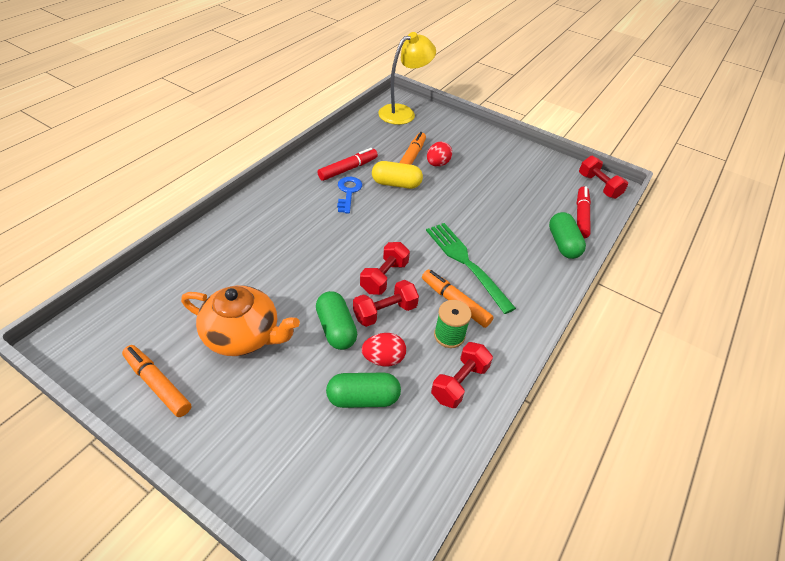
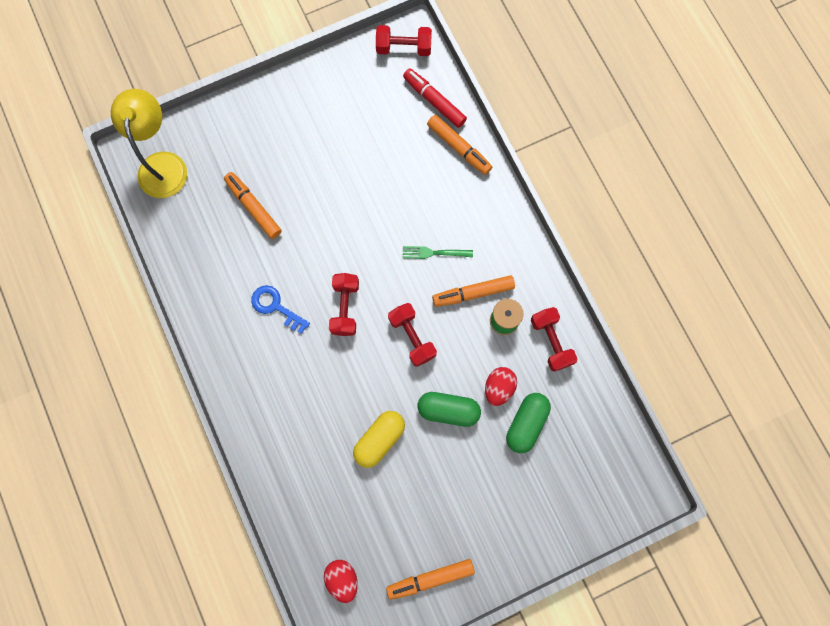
camera: 55 degrees left, 30 degrees up
(243, 335) = (414, 491): orange teapot -> none
(347, 169) = (236, 287): red marker -> none
(385, 312) = (452, 359): red dumbbell -> red dumbbell (345, 308)
(396, 184) = (289, 250): yellow capsule -> yellow capsule (379, 440)
(437, 164) = (280, 187): red egg -> red egg (342, 579)
(466, 263) = (434, 253): green fork -> green fork, size x0.52
(563, 244) = (458, 147): green capsule -> orange marker

